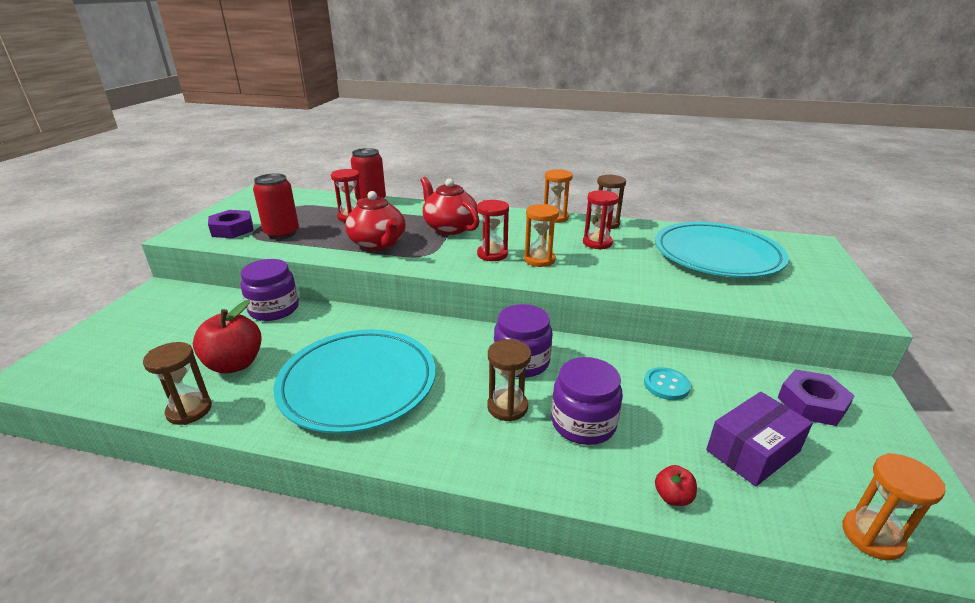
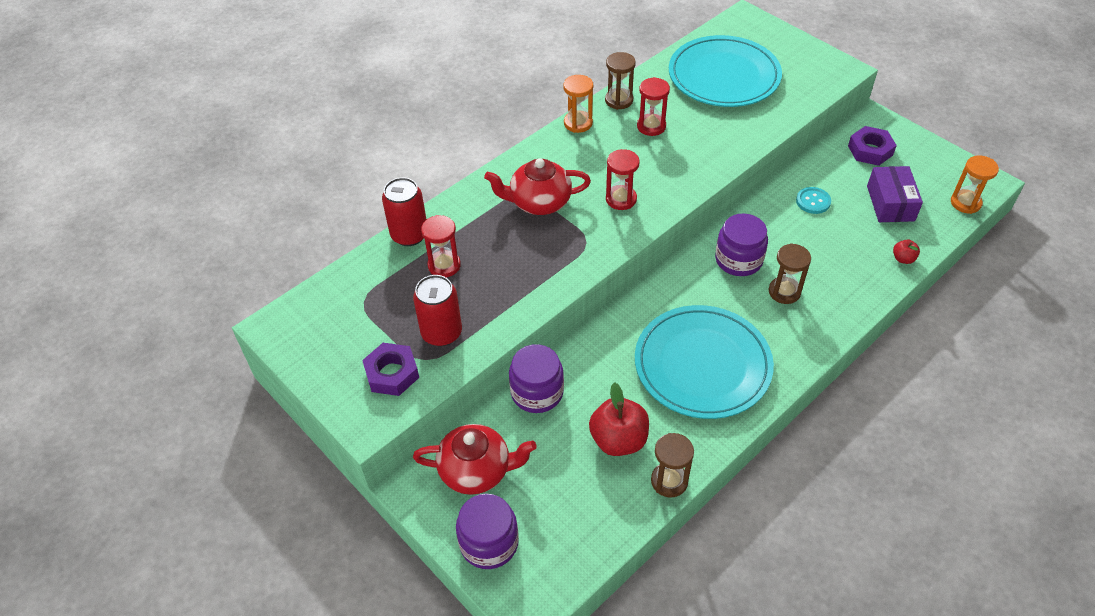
camera: 55 degrees left, 20 degrees up
(378, 244) = (534, 266): red teapot -> red teapot (476, 470)
(539, 260) = (654, 176): orange hourglass -> none
(583, 423) = (823, 262): purple jar -> purple jar (489, 543)

